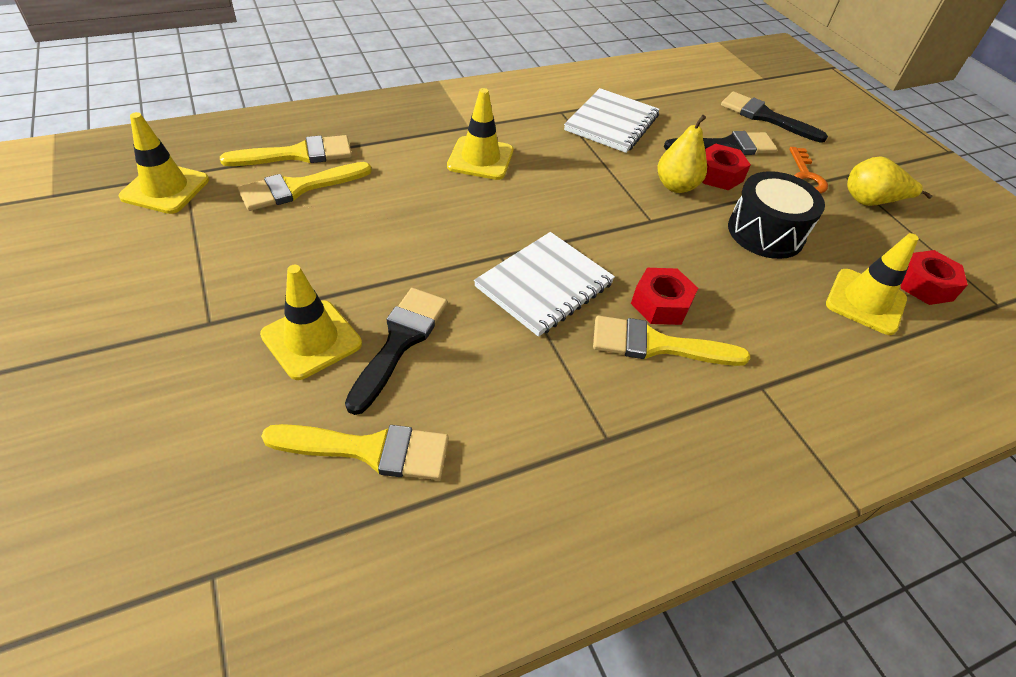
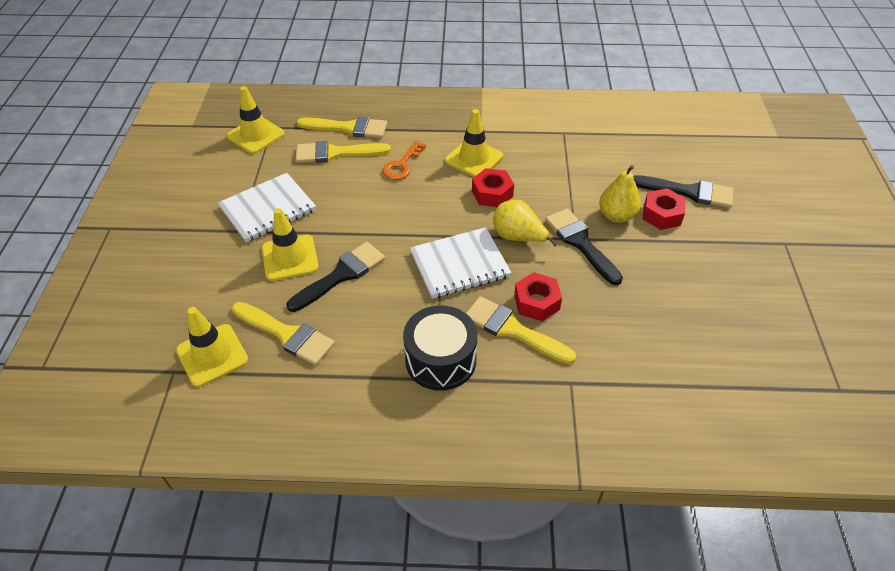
camera: 30 degrees right, 0 degrees up
(611, 123) = (599, 151): white notebook -> white notebook (268, 209)
(765, 117) = (748, 173): black brush -> black brush (580, 243)
(765, 232) = (666, 272): black drum -> black drum (440, 360)
(805, 176) = (744, 234): orange key -> orange key (402, 165)
(865, 302) = (711, 350): yellow traffic cone -> yellow traffic cone (212, 355)
(871, 202) = (790, 272): yellow pear -> yellow pear (518, 237)
(925, 285) = (780, 353): red nut -> red nut (492, 193)

